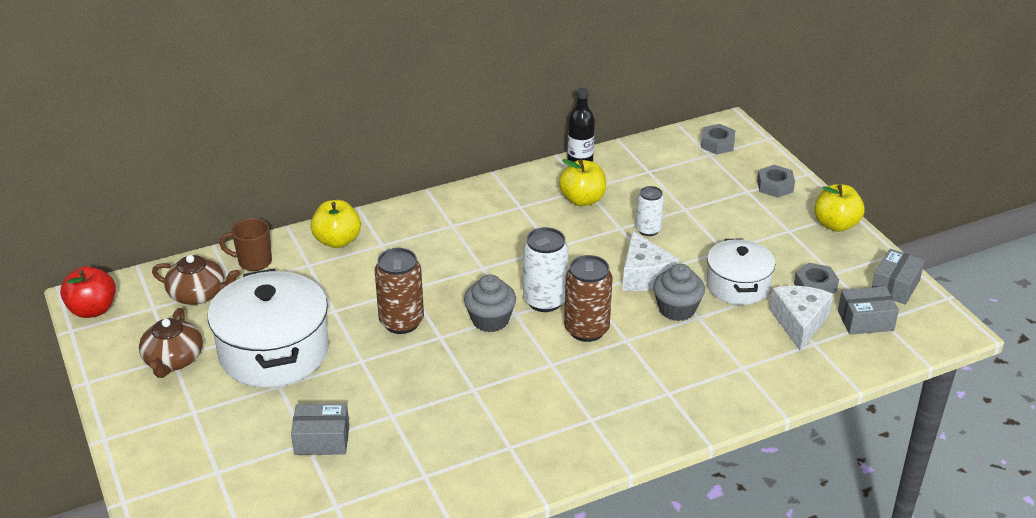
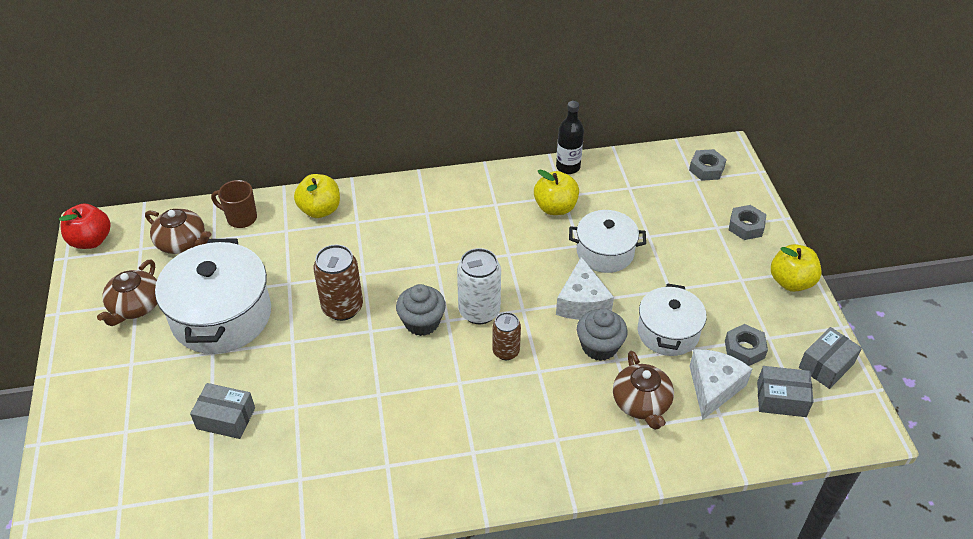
camera: 15 degrees right, 10 degrees up
(586, 329) = (506, 351): brown can -> brown can, size x0.63
(648, 230) = (605, 252): white can -> white pot
(737, 348) = (641, 403): none -> brown teapot

